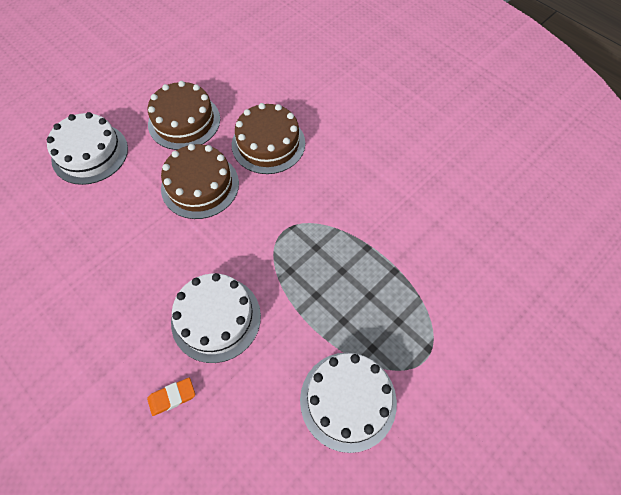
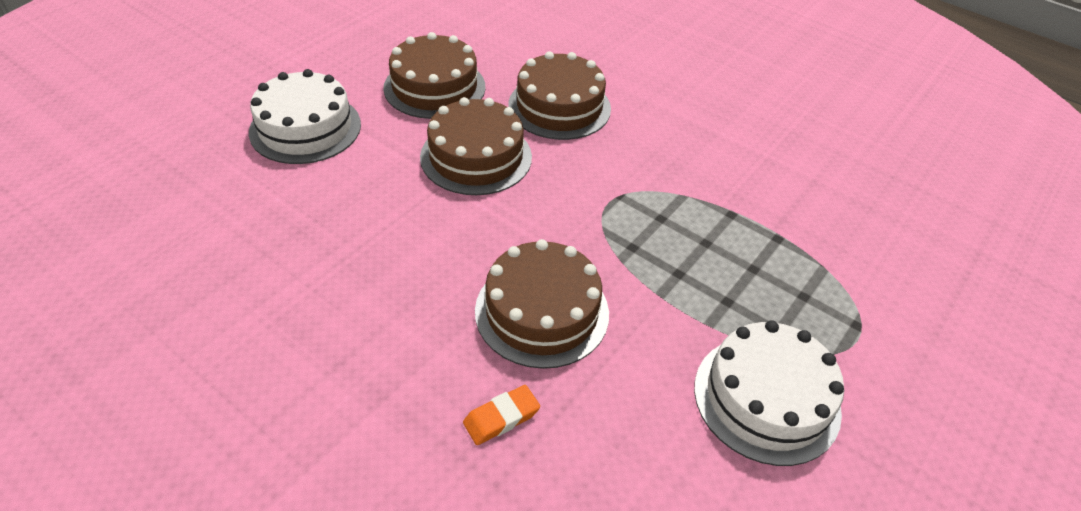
camera: 10 degrees left, 15 degrees down
(216, 318) = (542, 311): white cake -> brown cake

